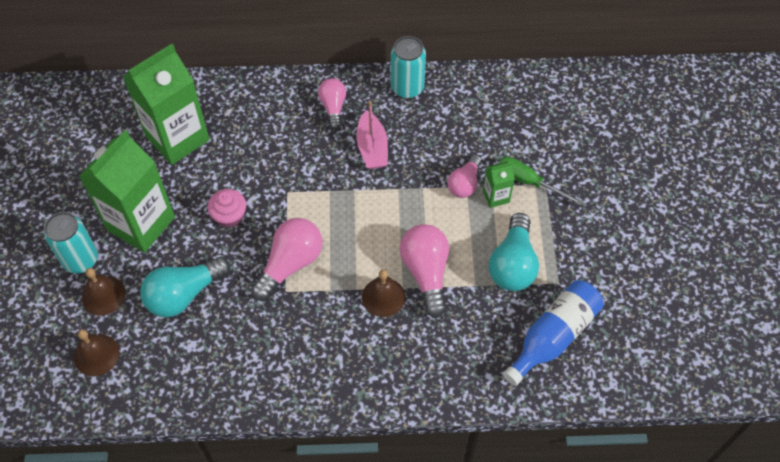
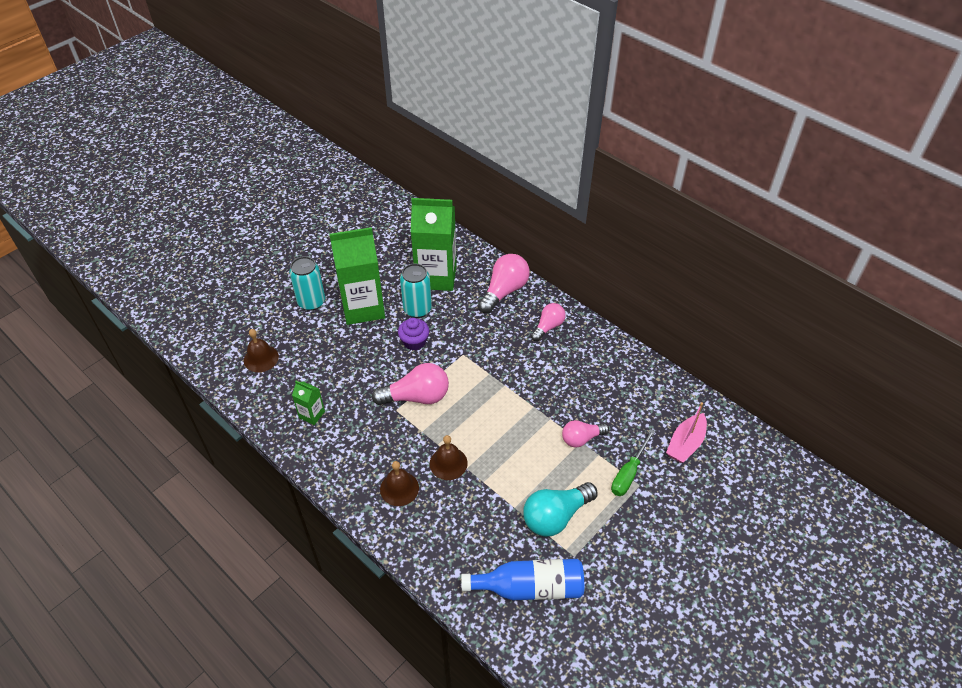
camera: 45 degrees right, 10 degrees down
(103, 295) = (300, 330): brown bell -> brown bell (399, 488)
(184, 294) = (340, 364): turquoise light bulb -> none
(229, 216) = (414, 342): pink cupcake -> purple cupcake
(372, 148) = (545, 369): pink boat -> pink boat (685, 444)
(407, 88) = (611, 350): turquoise can -> turquoise can (417, 309)
(426, 273) = (492, 472): pink light bulb -> pink light bulb (504, 291)
(496, 196) = (594, 464): green carton -> green carton (312, 414)
(528, 182) = (628, 473): green screwdriver -> green screwdriver turned 135 degrees counterclockwise

